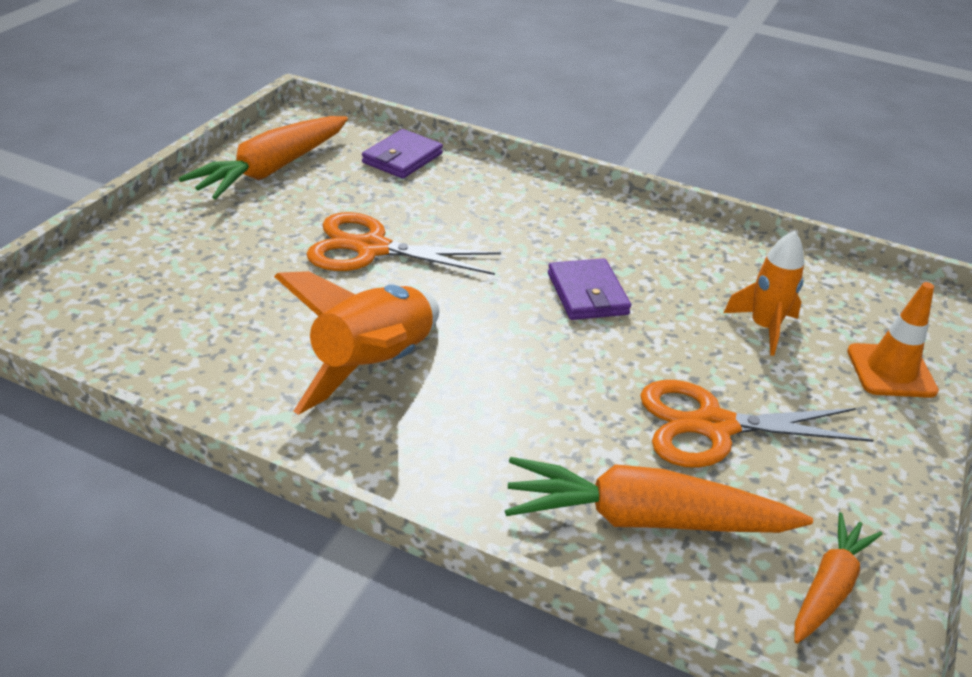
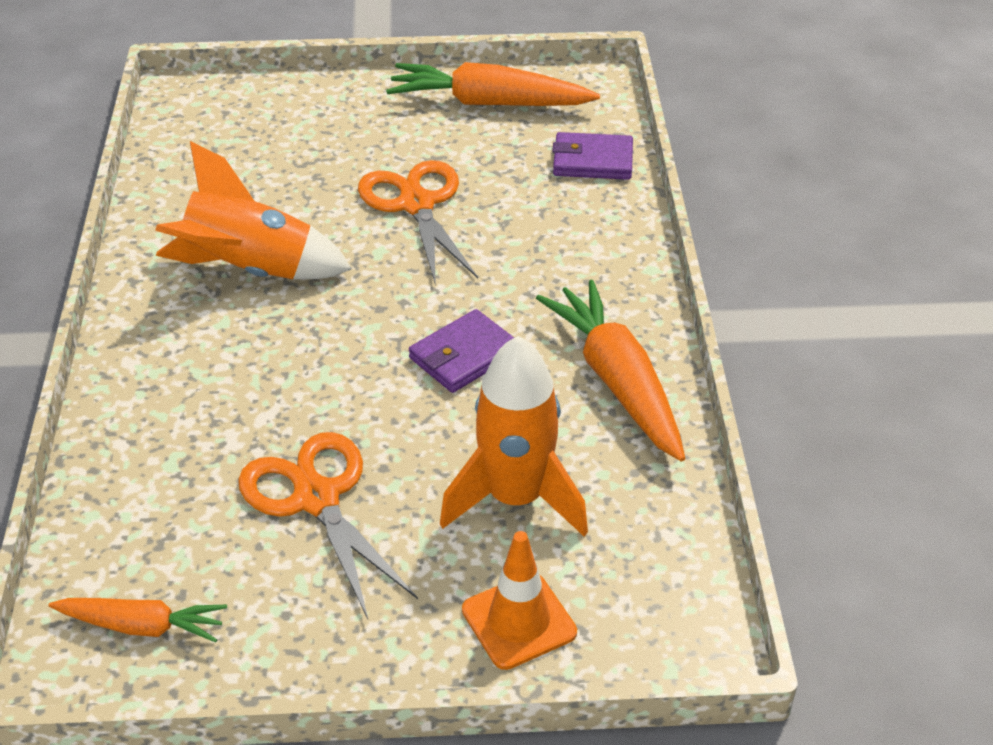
camera: 65 degrees right, 5 degrees up
(644, 519) = (160, 485): orange carrot -> orange carrot (617, 381)
(763, 328) = (516, 498): orange rocket -> orange rocket, size x1.59

